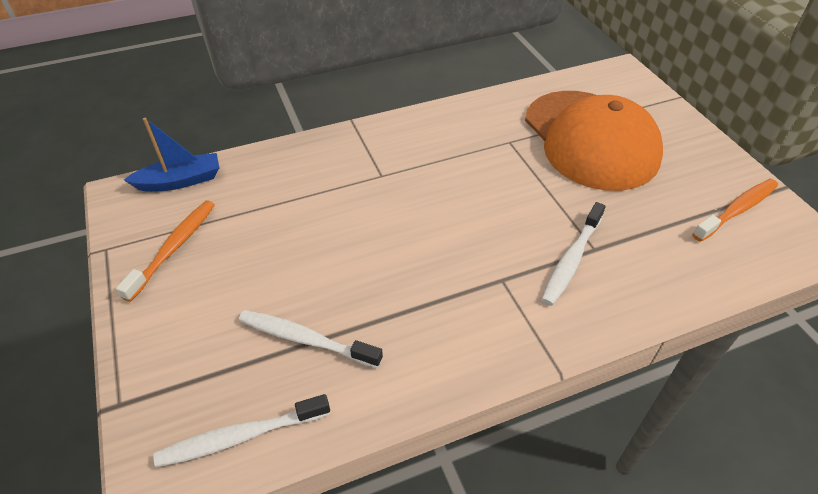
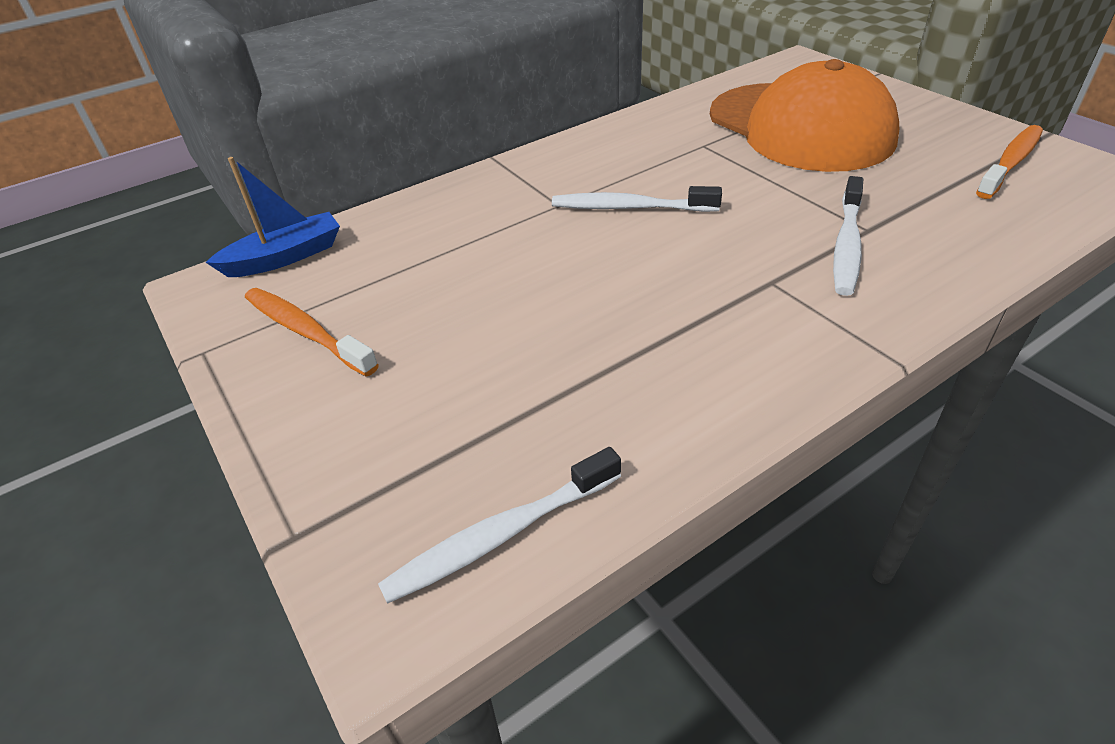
camera: 10 degrees left, 5 degrees down
(174, 248) = (306, 331): orange toothbrush -> orange toothbrush turned 60 degrees counterclockwise
(305, 339) = (542, 398): white toothbrush -> white toothbrush (629, 207)

